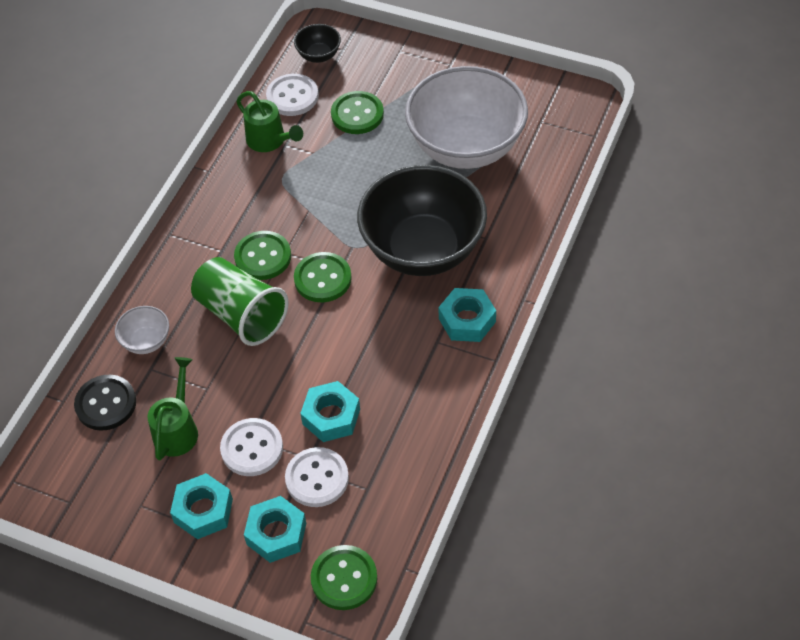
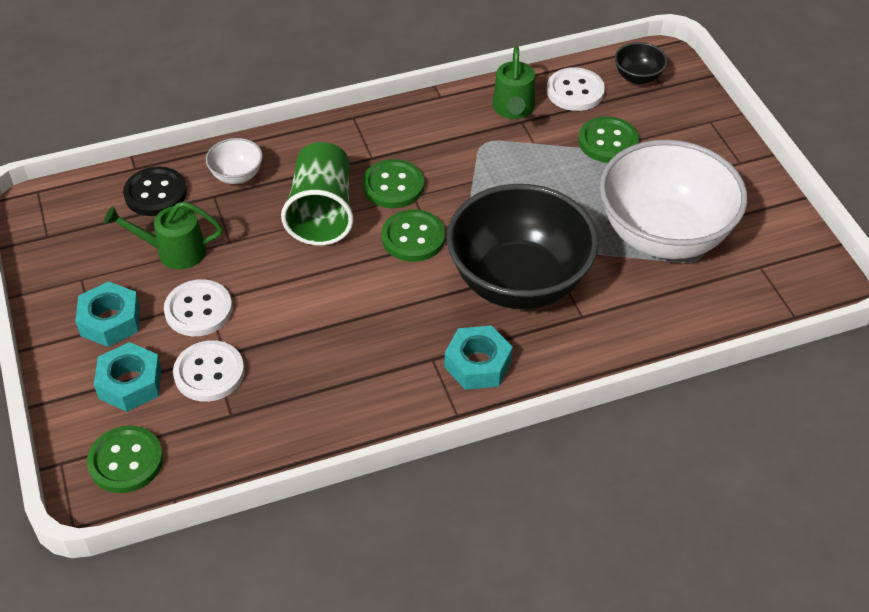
camera: 45 degrees right, 5 degrees down
(178, 429) = (173, 251): green watering can -> green watering can turned 150 degrees counterclockwise
(331, 416) = (280, 339): turquoise nut -> none

